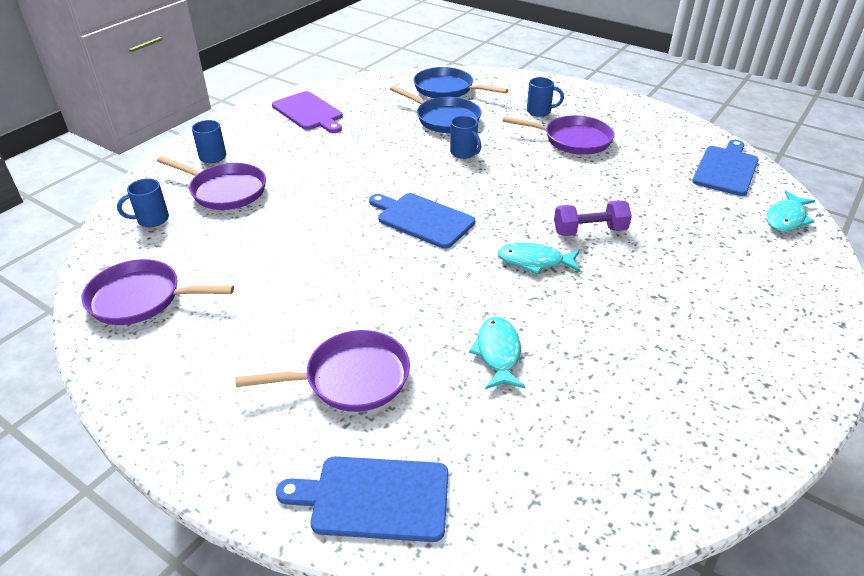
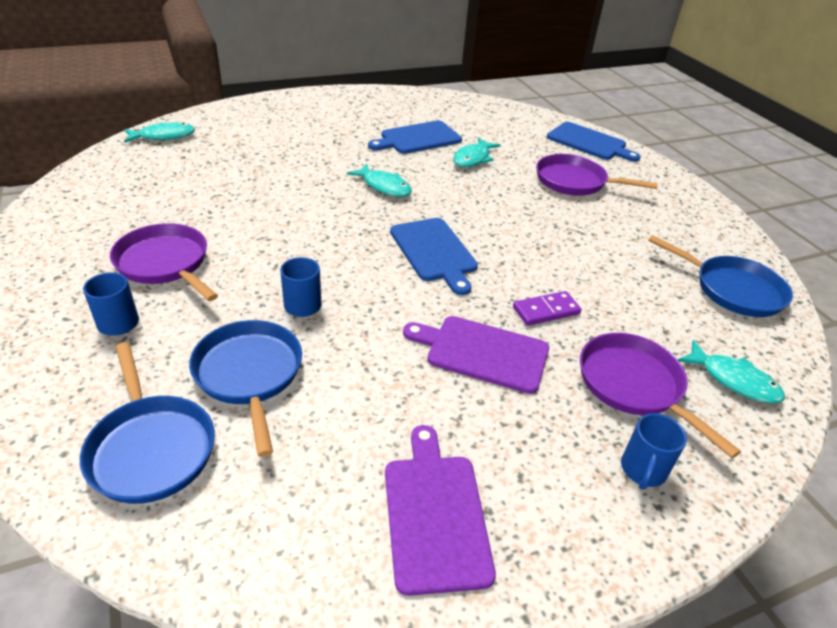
camera: 150 degrees left, 0 degrees up
(141, 299) = (733, 289): purple pan -> blue pan
(152, 219) = (734, 380): blue mug -> turquoise fish
(305, 212) = (546, 311): none -> purple domino
(332, 172) = (482, 352): none -> purple cutting board
(589, 231) = (311, 186): purple dumbbell -> none
(726, 169) = (110, 176): blue cutting board -> blue cutting board (417, 138)

